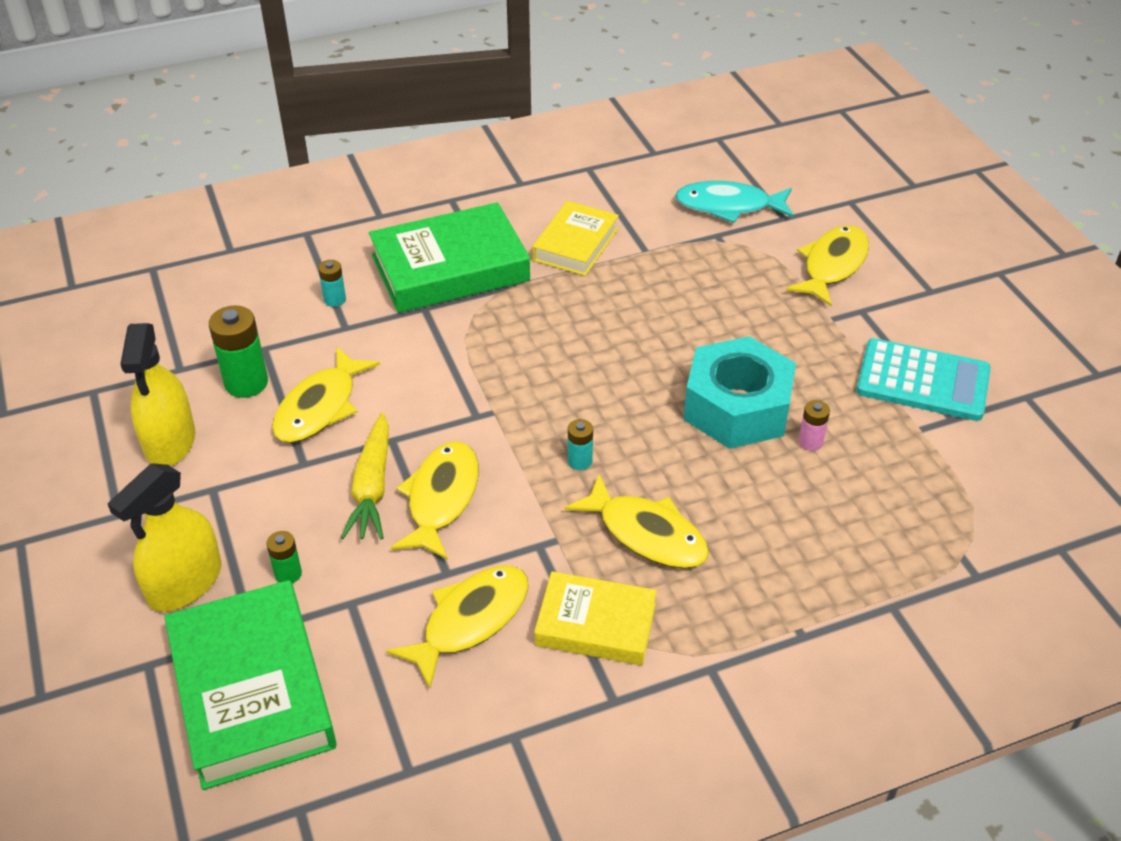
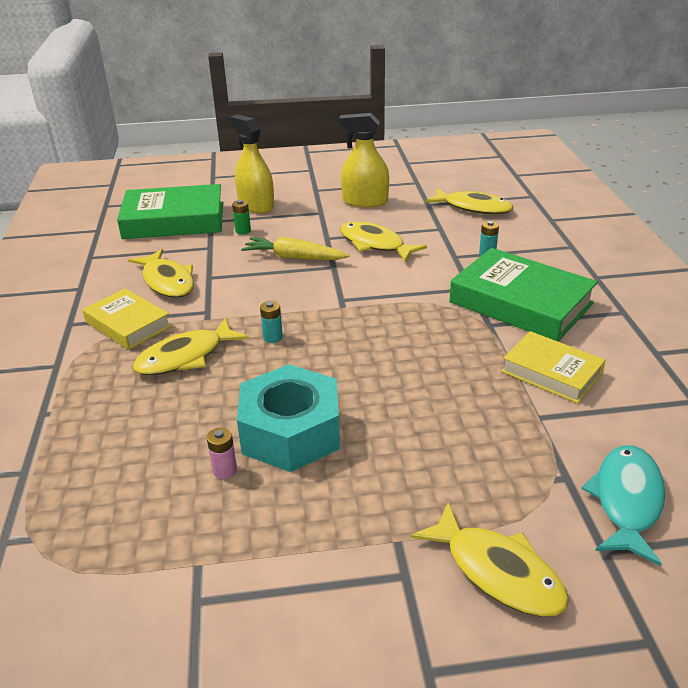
camera: 105 degrees right, 10 degrees down
(246, 383) = (407, 222): green battery -> none
(441, 498) = (270, 280): yellow fish -> yellow fish (473, 208)
(450, 268) = (520, 303): green book -> green book turned 45 degrees counterclockwise
(595, 624) = (128, 324): yellow book -> yellow book turned 75 degrees counterclockwise
(923, 381) = (265, 594): turquoise calculator -> none

